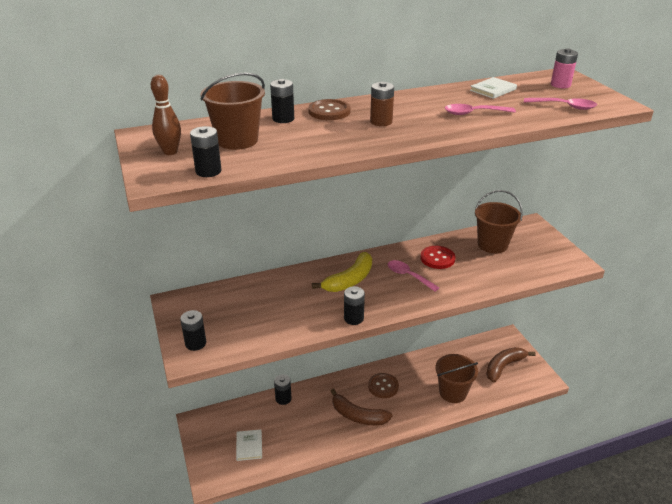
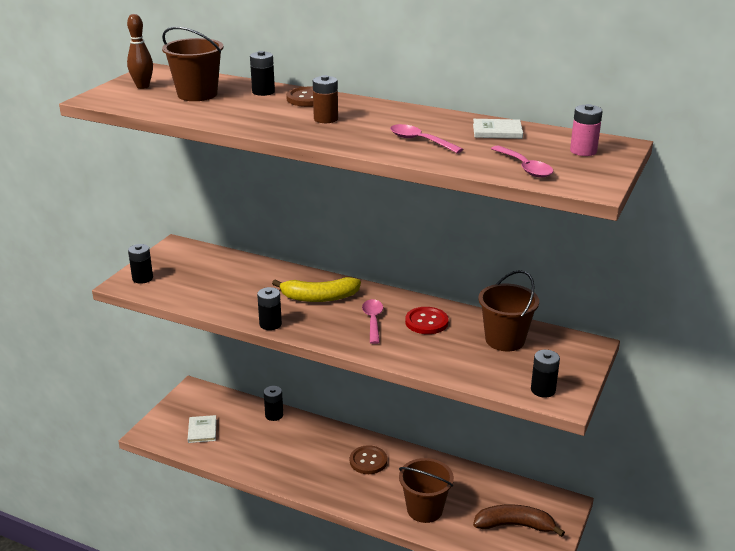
camera: 45 degrees right, 5 degrees down
(208, 171) = (133, 105): black battery -> black battery (543, 390)
(249, 446) = (202, 430): white book -> white book turned 45 degrees counterclockwise
(358, 416) = (312, 467): brown banana -> none

